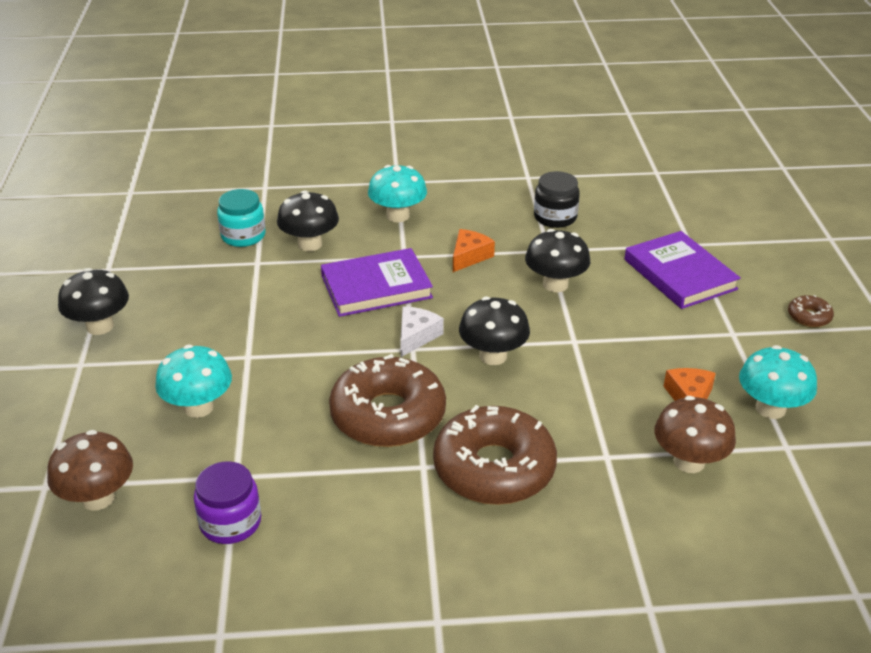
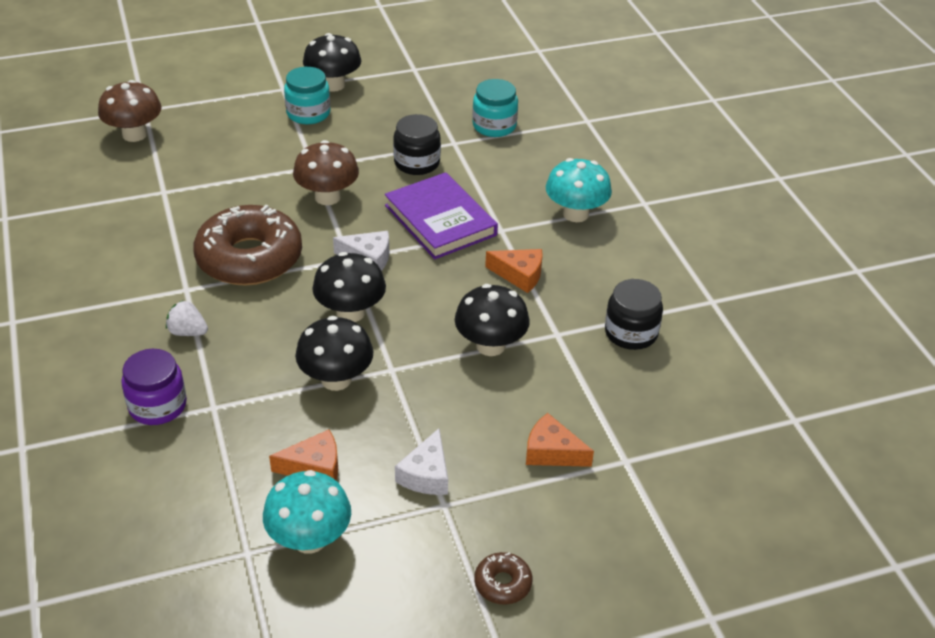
camera: 75 degrees right, 5 degrees up
(145, 350) = (308, 113): none -> turquoise jar
(198, 407) = (241, 156): turquoise mushroom -> none
(230, 522) = (113, 199): purple jar -> purple jar (157, 406)
(278, 288) = (417, 163): none -> black jar
(310, 244) = (497, 167): black mushroom -> black mushroom (336, 379)
(494, 468) = (188, 332): brown donut -> white strawberry
(680, 274) = (552, 452): purple book -> orange cheese
(689, 461) = (213, 469): brown mushroom -> brown mushroom (327, 197)
(700, 338) = (426, 474): none -> white cheese

